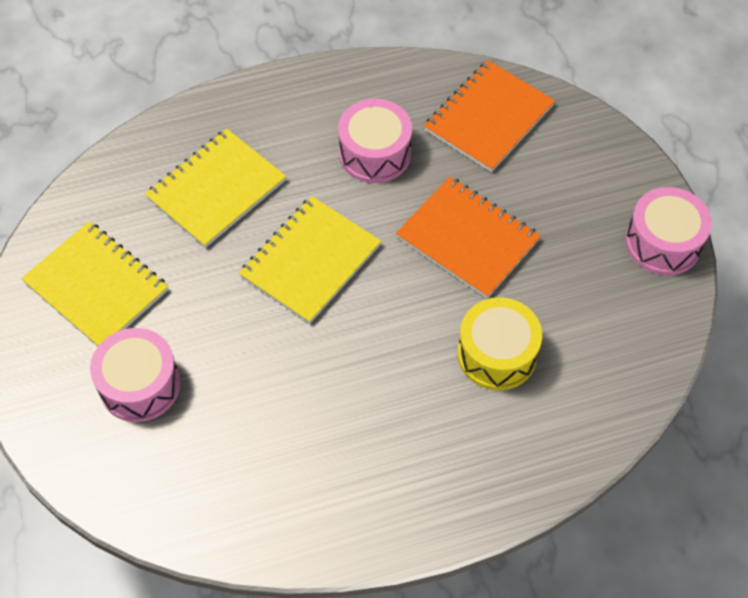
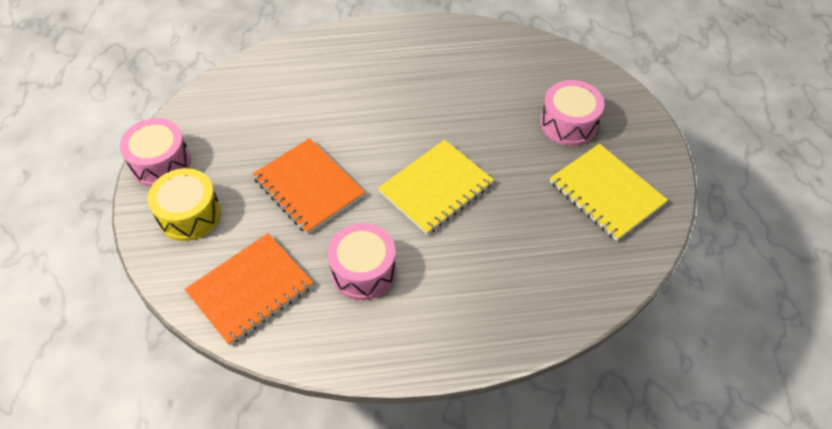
camera: 170 degrees left, 5 degrees down
(216, 190) = (507, 258): yellow notebook -> none
(497, 354) = (316, 109): yellow drum -> yellow drum (189, 214)

